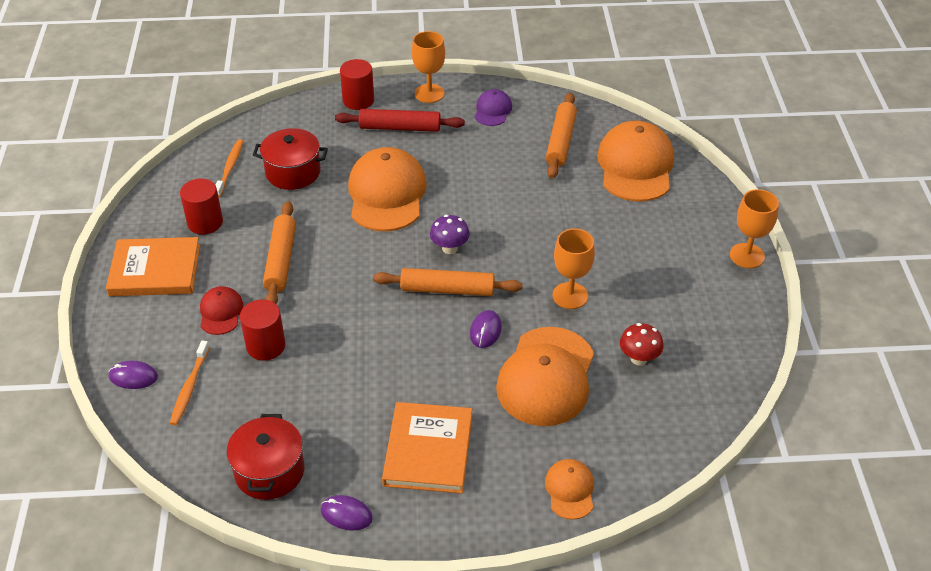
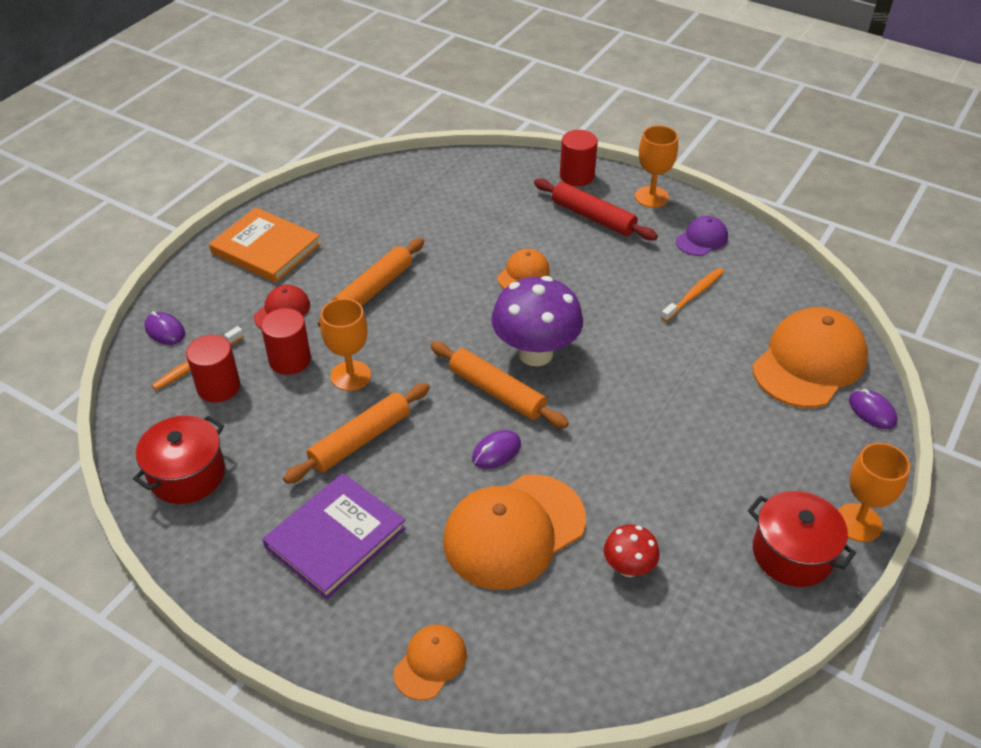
camera: 35 degrees right, 0 degrees up
(205, 222) = (343, 227): red cylinder -> red cylinder (218, 387)
(230, 168) = (408, 188): orange toothbrush -> orange toothbrush (694, 295)
(293, 172) = (457, 216): red pot -> red pot (792, 554)
(346, 514) = (210, 554): purple mouse -> purple mouse (872, 411)
(386, 194) = (523, 273): orange cap -> orange cap, size x0.49
(428, 450) = (335, 538): orange book -> purple book
(449, 248) = (535, 353): purple mushroom -> purple mushroom, size x1.95
(561, 141) = (747, 300): orange rolling pin -> orange rolling pin (360, 440)
(570, 295) = (614, 461): orange goblet -> orange goblet (350, 376)

